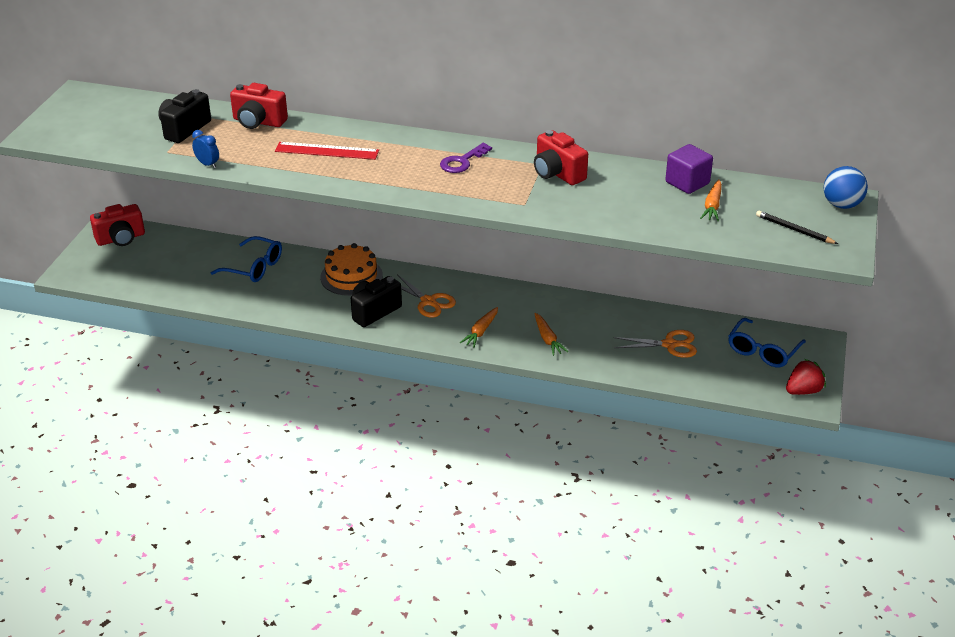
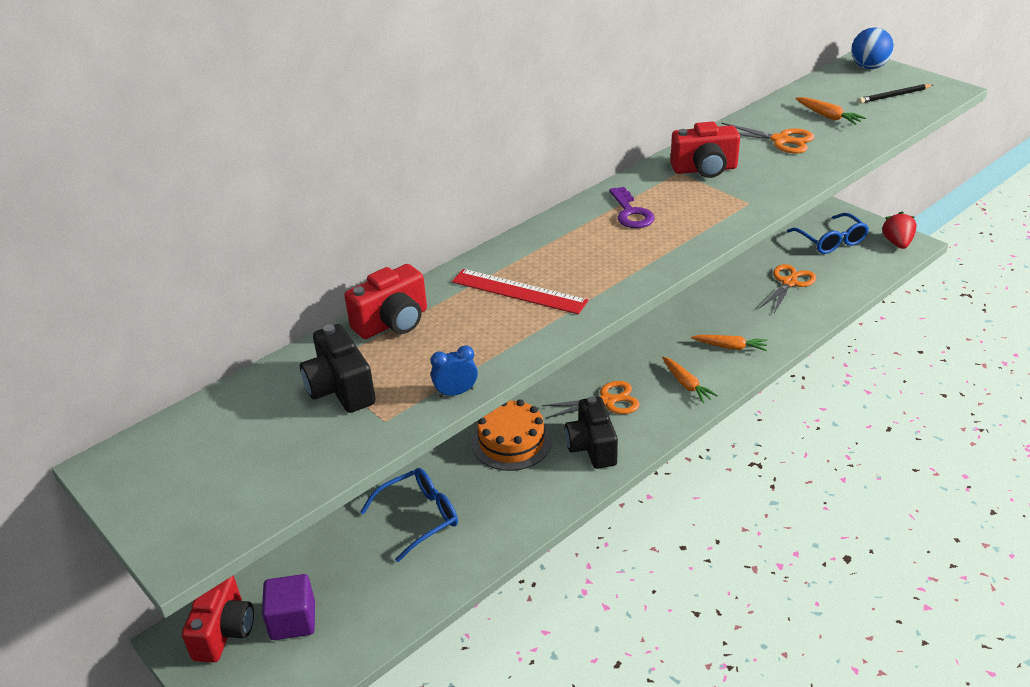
camera: 55 degrees left, 0 degrees up
(327, 151) = (519, 291): red ruler -> red ruler turned 75 degrees clockwise
(643, 194) = (780, 140): none -> orange scissors
(687, 183) = (778, 115): purple cube -> purple cube (293, 621)

